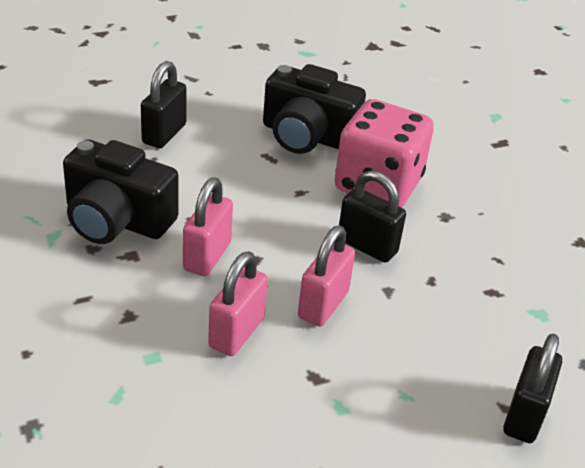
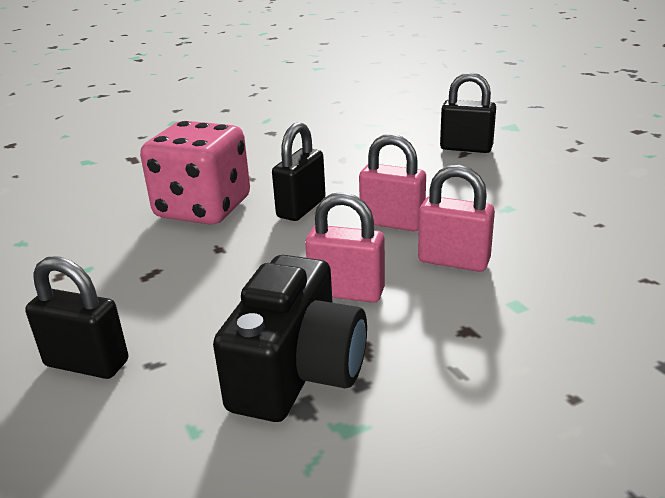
camera: 90 degrees left, 10 degrees down
(307, 136) = (108, 253): black camera -> none

